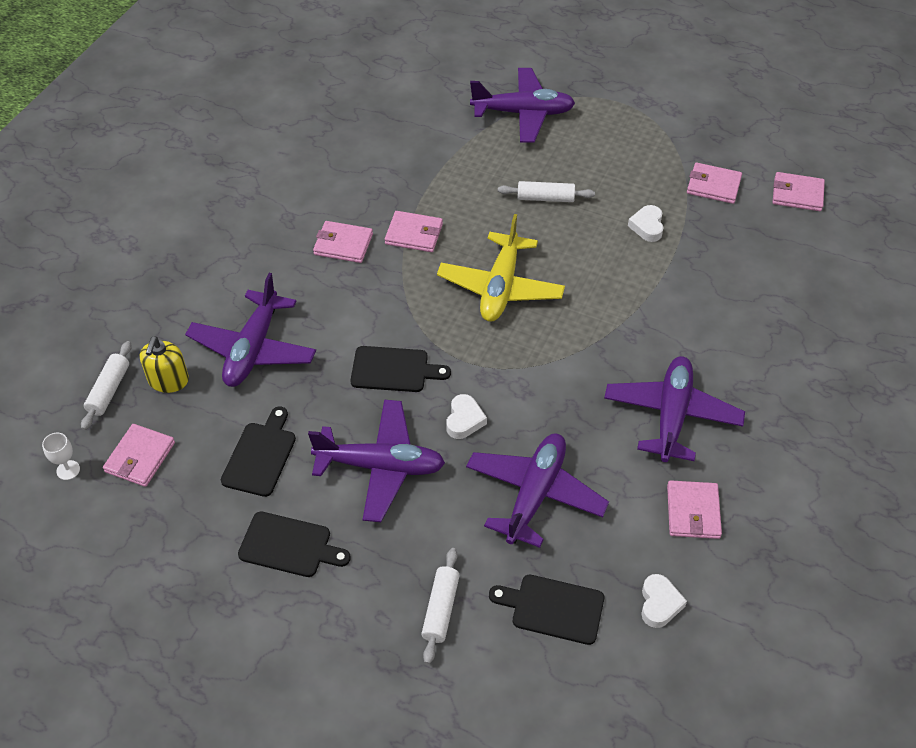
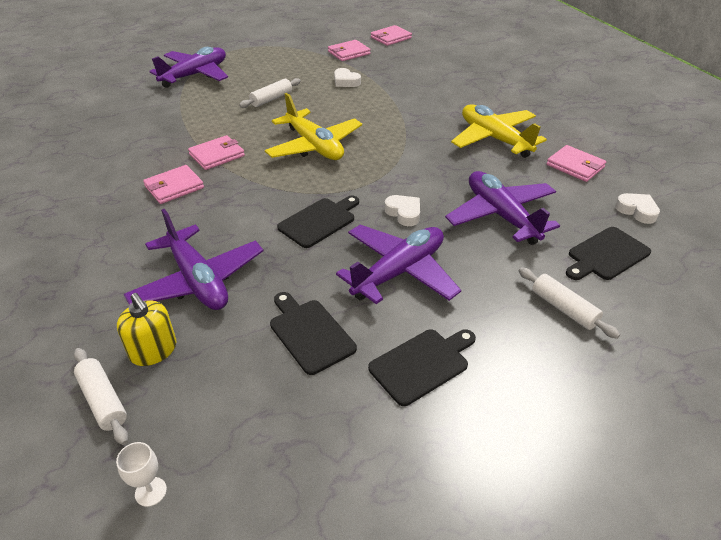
camera: 50 degrees left, 10 degrees down
(140, 457) = (210, 419): pink wallet -> none
(671, 415) = (494, 139): purple plane -> yellow plane

